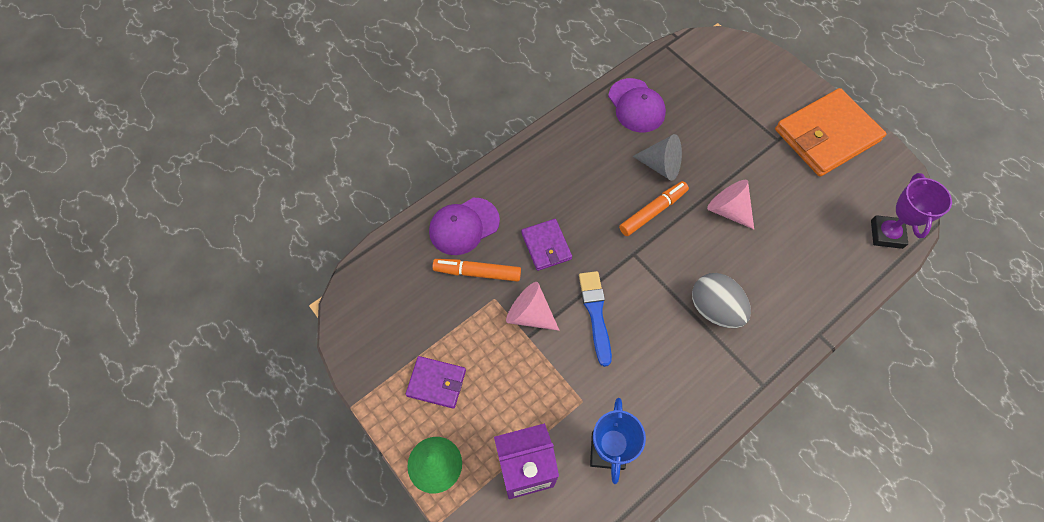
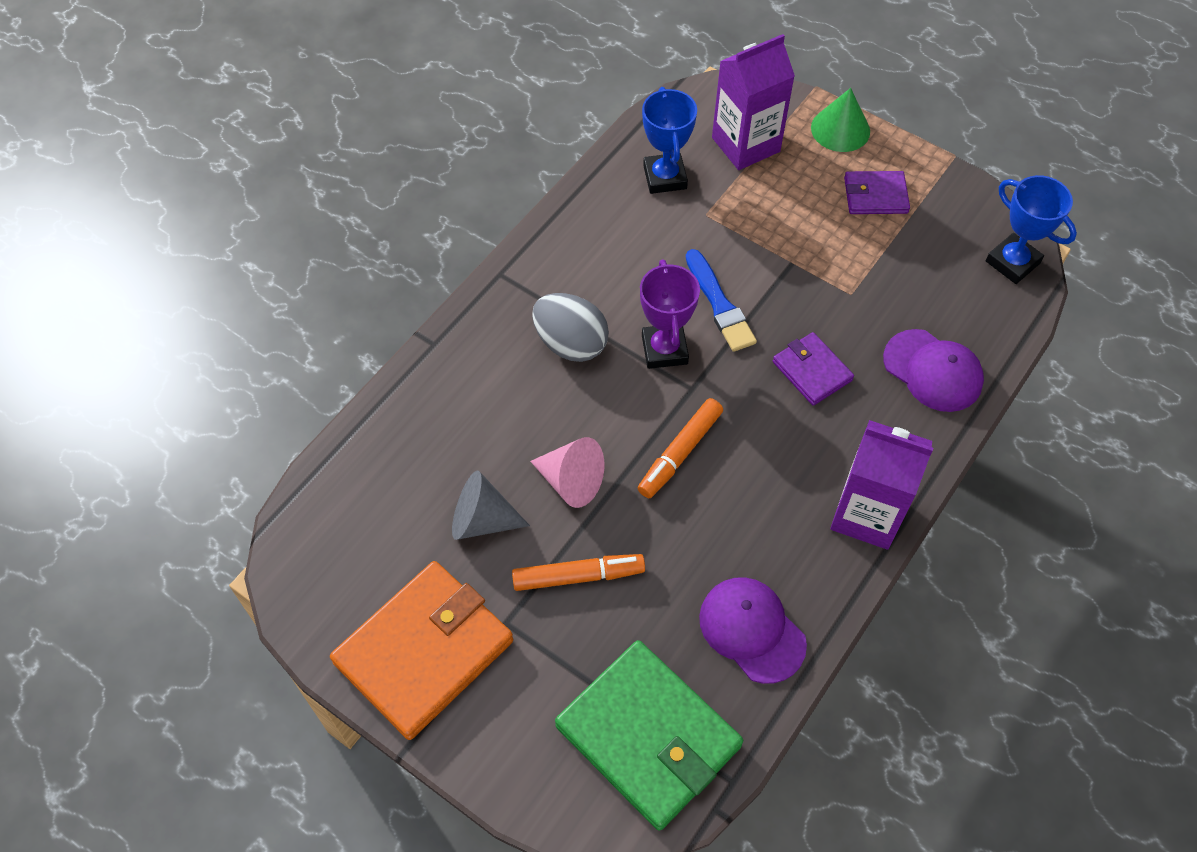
camera: 165 degrees right, 5 degrees down
(363, 294) = (1012, 262): none -> blue trophy
(464, 226) = (933, 371): purple cap -> purple cap turned 90 degrees clockwise
(477, 273) = (886, 318): orange marker -> orange marker (578, 576)
(530, 314) = (800, 286): pink cone -> none
(547, 149) = (867, 514): none -> purple carton
(661, 166) = (685, 528): grey cone -> grey cone (482, 520)
(705, 72) = (648, 736): none -> green wallet
(886, 234) = (335, 499): purple trophy -> purple trophy (664, 349)

